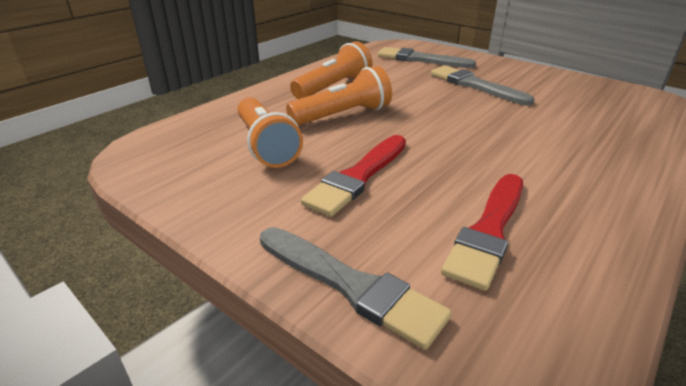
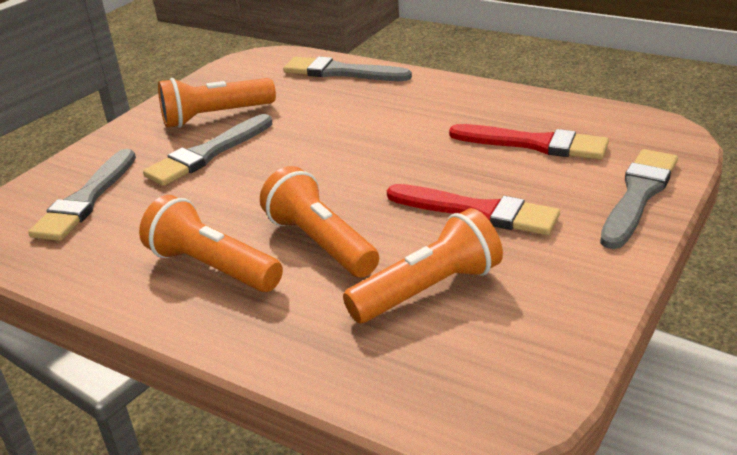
camera: 95 degrees left, 0 degrees up
(536, 87) = (215, 116): none -> orange flashlight
(652, 136) = (341, 72): none -> grey brush

